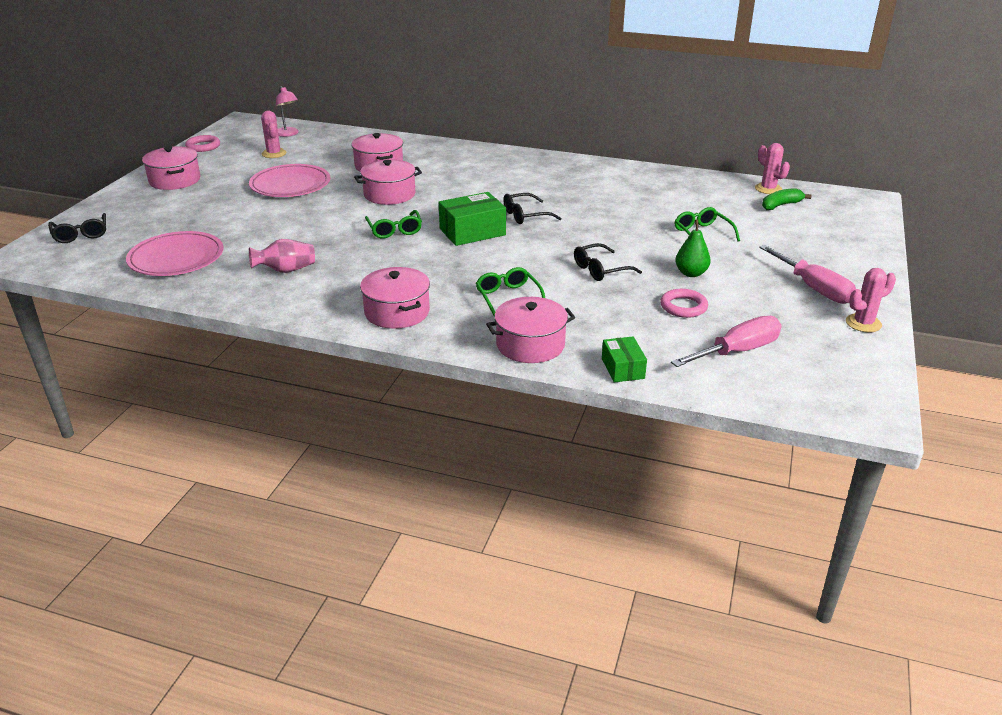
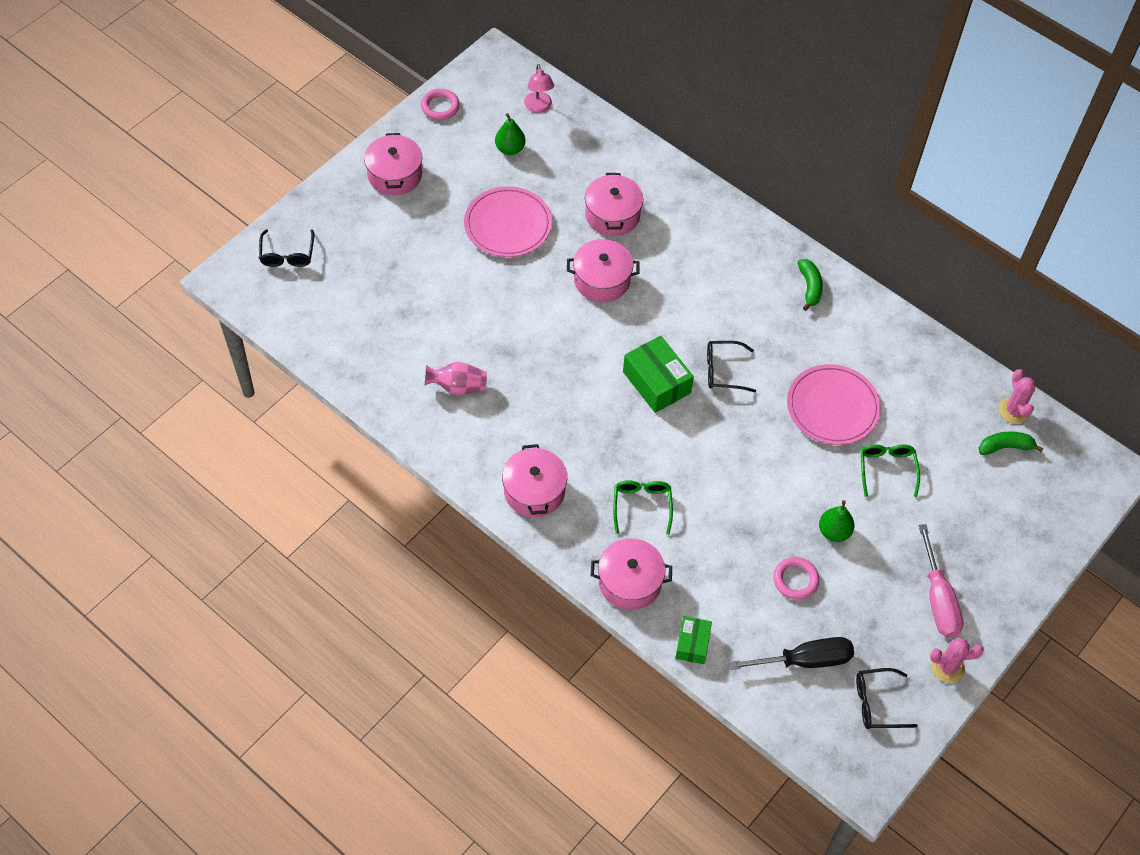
camera: 20 degrees right, 25 degrees up
(176, 258) = (365, 330): pink plate -> pink plate (832, 407)
(274, 153) = (510, 149): pink cactus -> green pear
(394, 230) = (582, 352): green glasses -> none
(472, 232) = (656, 382): green box -> green box turned 60 degrees clockwise
(562, 168) = (809, 287): none -> green banana
(600, 270) = (749, 493): black glasses -> black glasses (877, 703)
(737, 351) = (805, 660): pink screwdriver -> black screwdriver

